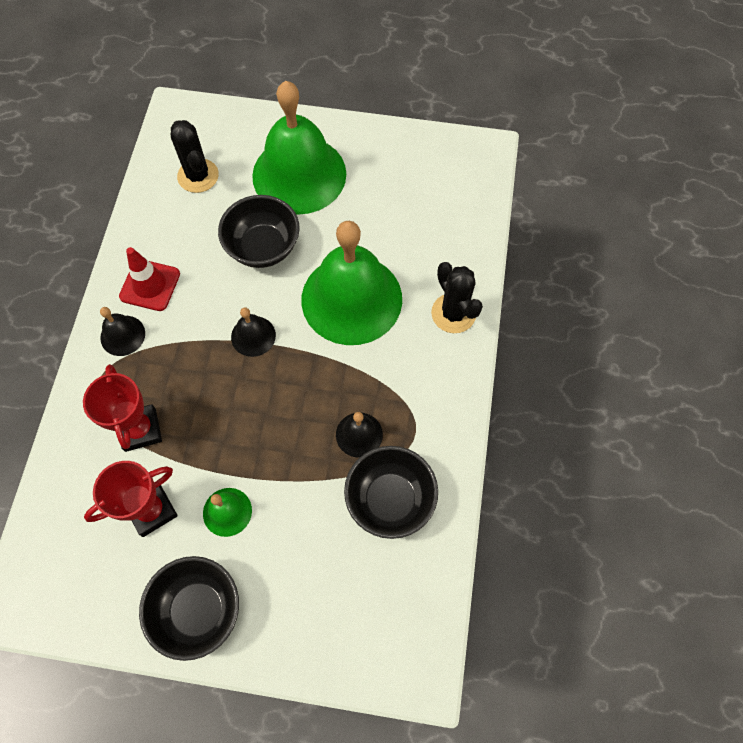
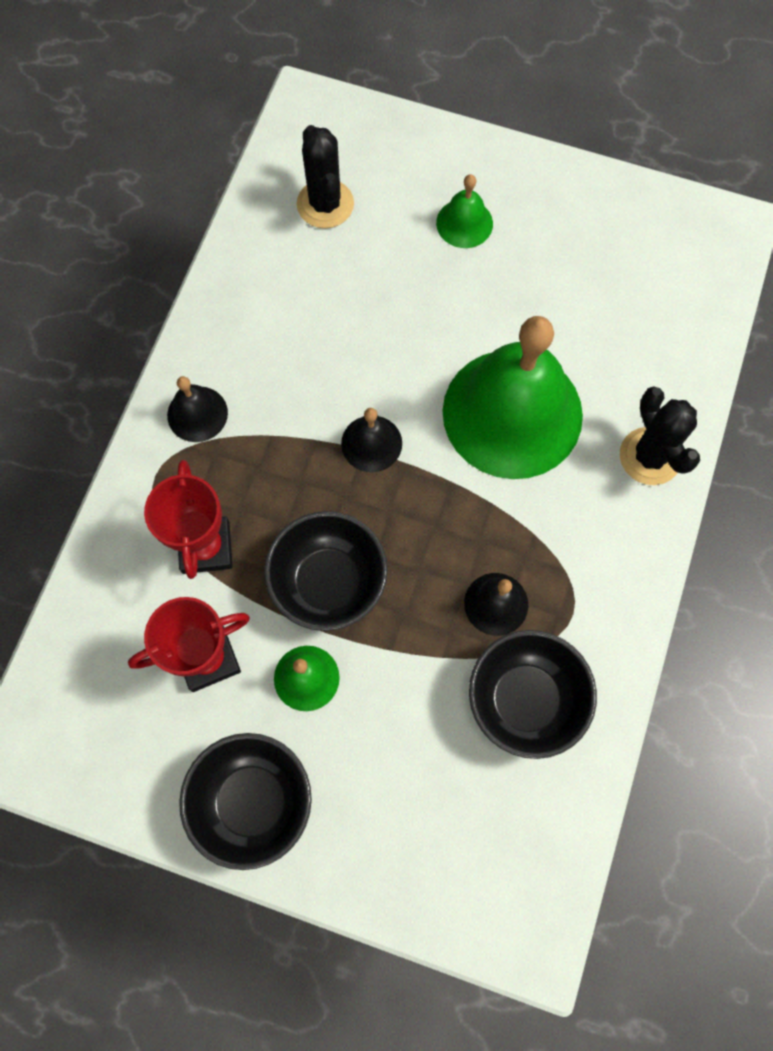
camera: 10 degrees right, 5 degrees up
(150, 285) = (241, 350): red traffic cone -> none
(263, 247) = (401, 320): black bowl -> black bowl (328, 582)
(299, 174) = (464, 223): green bell -> green bell, size x0.43

